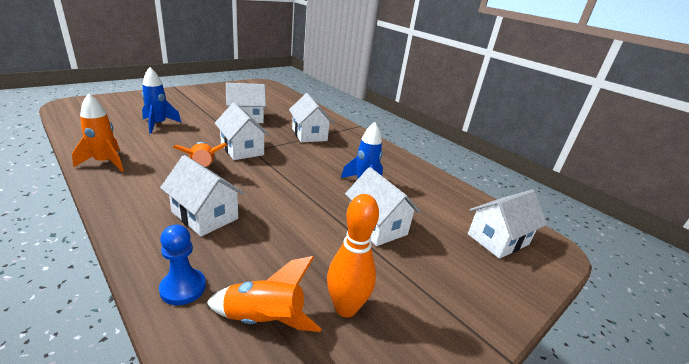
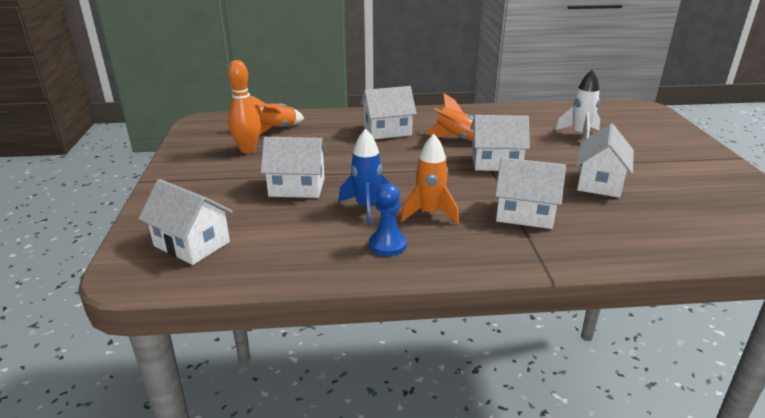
camera: 130 degrees right, 0 degrees up
(105, 162) = (496, 111): orange rocket -> orange rocket (429, 214)
(158, 124) = (580, 135): blue rocket -> white rocket
(183, 288) = (324, 118): blue pawn -> blue pawn (387, 245)
(498, 239) = (192, 244): white house -> white house turned 60 degrees counterclockwise

